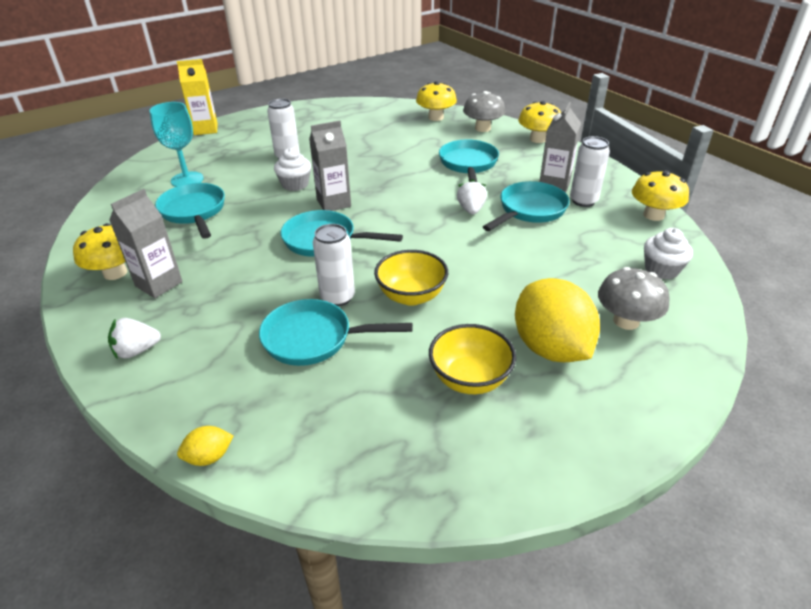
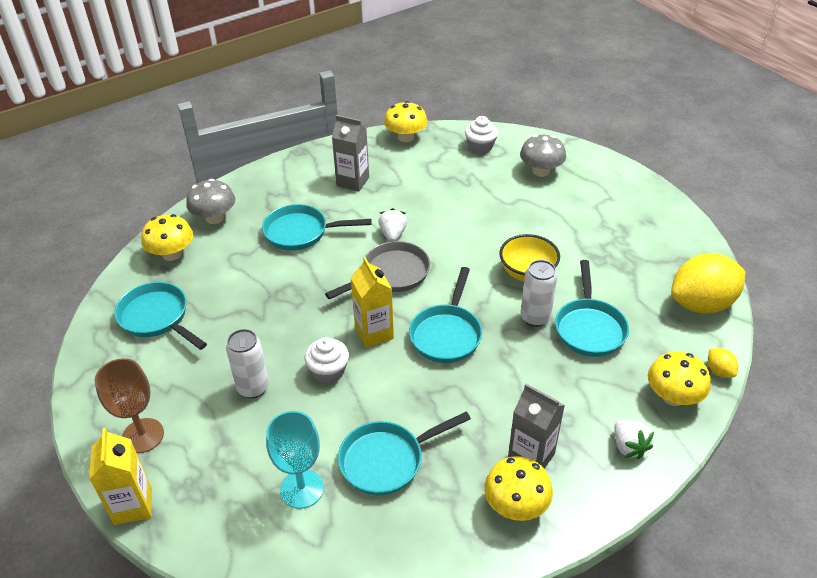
camera: 90 degrees left, 5 degrees up
(259, 126) = (143, 435): none -> brown goblet
(333, 203) = (374, 333): grey carton -> yellow carton
(410, 210) = (391, 274): none -> grey pan
(470, 379) = (613, 245): yellow bowl -> none
(471, 210) = (393, 234): white strawberry -> white strawberry turned 90 degrees clockwise
(530, 210) = (395, 200): turquoise pan -> turquoise pan (157, 317)
(537, 139) = (252, 182): yellow mushroom -> yellow mushroom (673, 396)
(550, 348) = (574, 206): yellow lemon -> yellow lemon (701, 304)
(583, 201) = (381, 169): white can -> none

